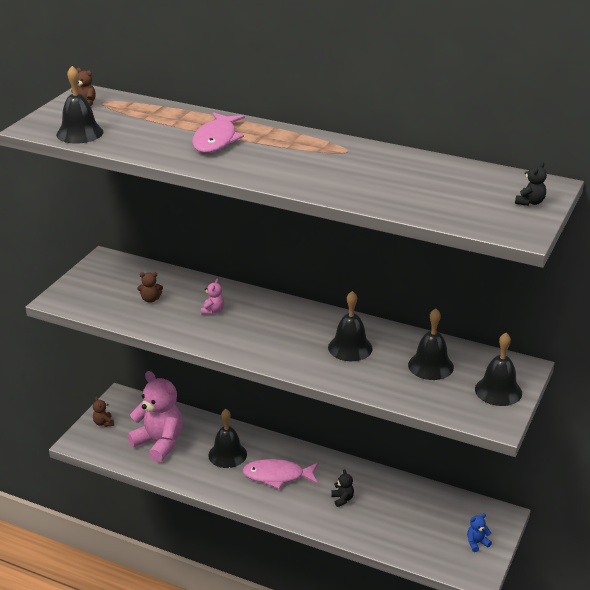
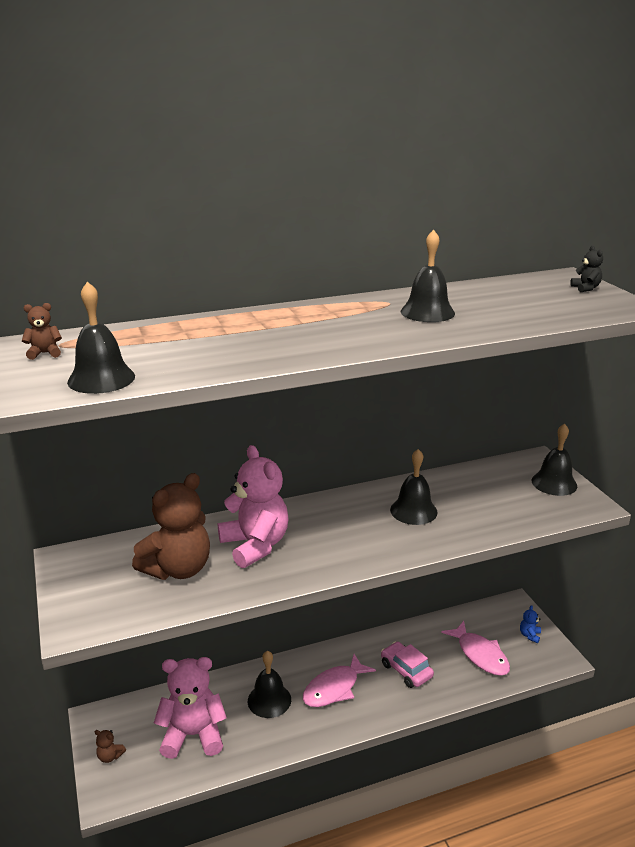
camera: 45 degrees left, 5 degrees down
(150, 299) = (178, 569): brown teddy bear -> brown teddy bear, size x2.49
(213, 311) = (255, 545): pink teddy bear -> pink teddy bear, size x2.49
(216, 140) = (262, 333): pink fish -> pink fish (480, 655)
(342, 499) = (406, 670): black teddy bear -> pink car
(430, 366) = (487, 491): black bell -> black bell (427, 312)

